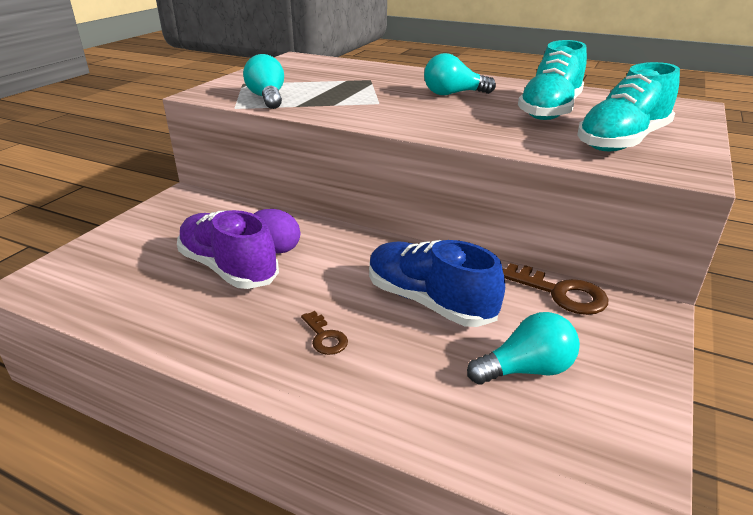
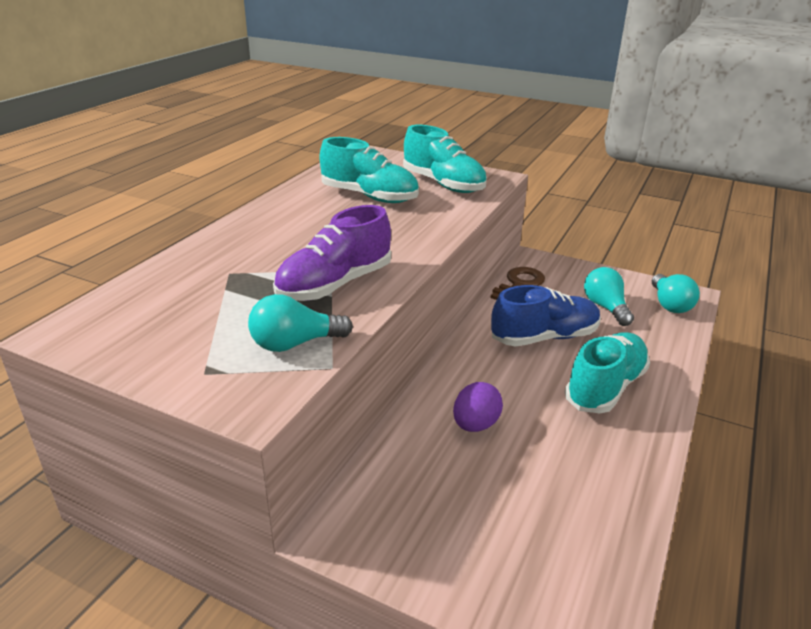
camera: 90 degrees left, 0 degrees up
(228, 268) = (519, 456): purple shoe -> purple shoe (335, 285)
(325, 337) = (605, 387): brown key -> turquoise shoe
(429, 302) = (544, 337): blue shoe -> blue shoe turned 150 degrees counterclockwise
(453, 94) = (309, 230): turquoise light bulb -> turquoise light bulb (669, 304)

